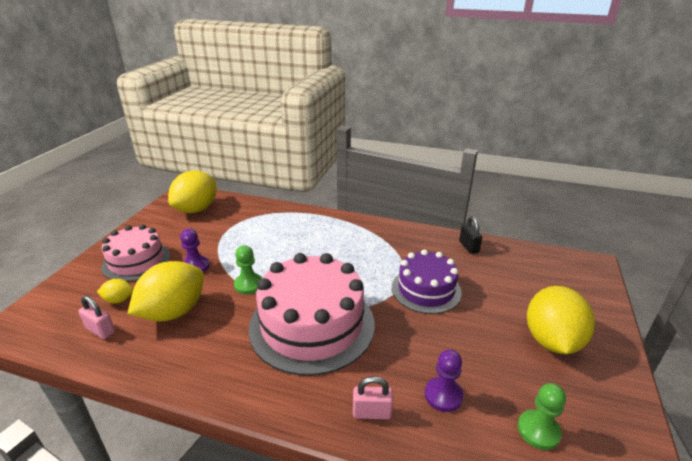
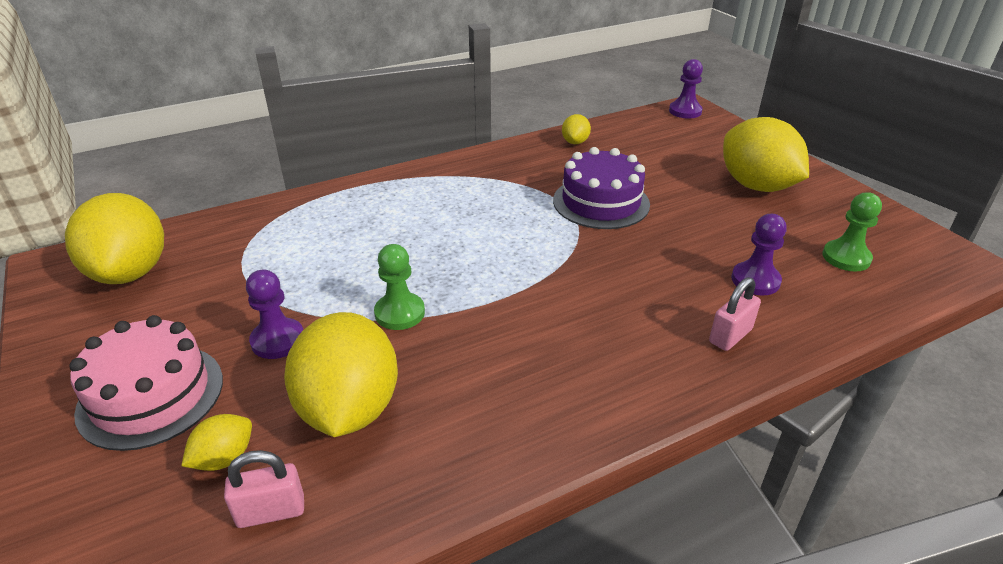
camera: 45 degrees left, 5 degrees up
(312, 324) = (549, 303): pink cake -> none
(468, 247) = (575, 142): black padlock -> yellow lemon
(582, 264) = (685, 111): none -> purple pawn

